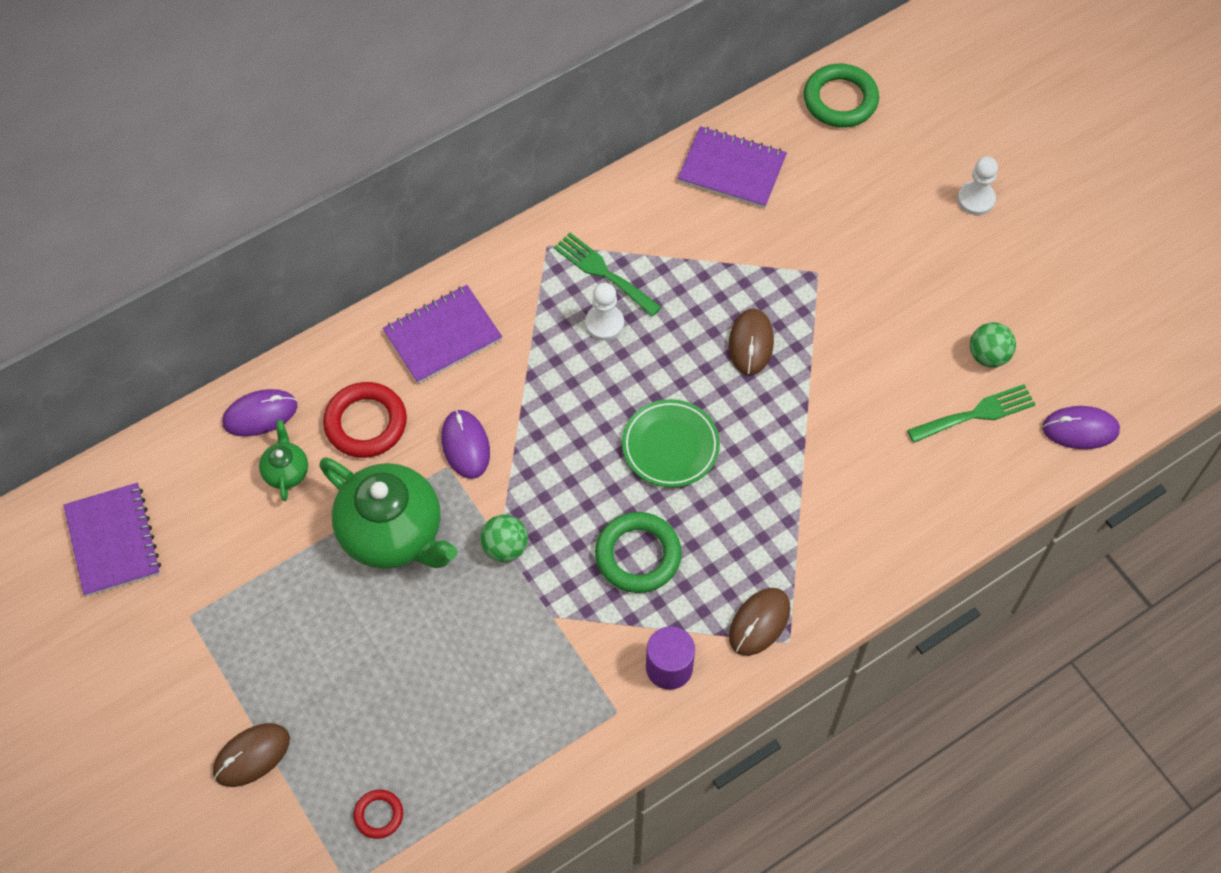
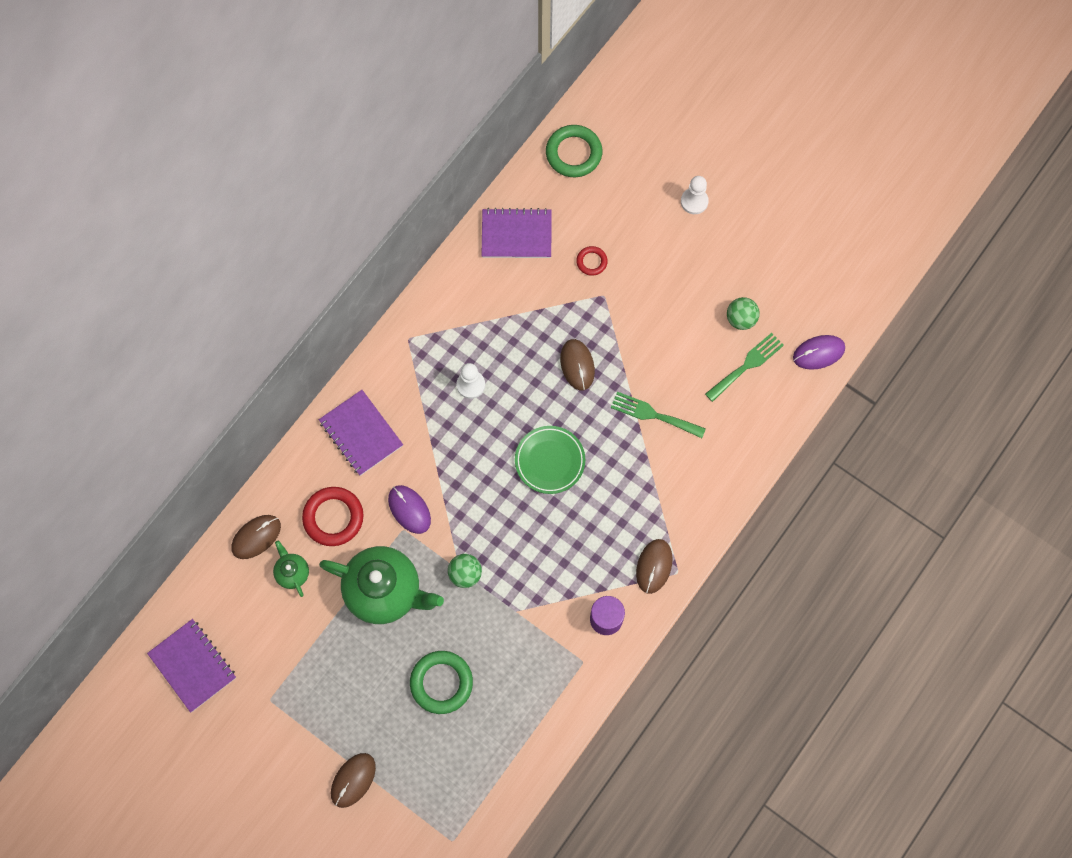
camera: 20 degrees left, 10 degrees up
(260, 414) = (256, 537): purple mouse -> brown mouse
(379, 815) = (454, 788): red ring -> red ring (591, 262)
(442, 336) = (361, 433): purple notebook -> purple notebook turned 75 degrees counterclockwise
(603, 272) = (455, 346): green fork -> green fork (653, 415)
(638, 555) = (557, 547): green ring -> green ring (441, 683)

